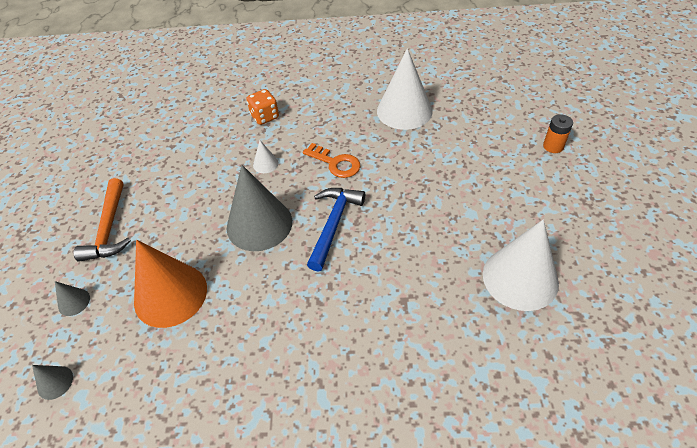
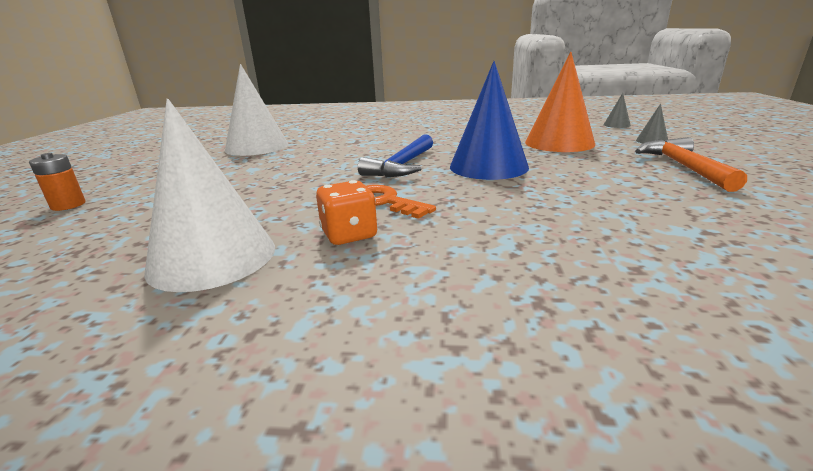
camera: 175 degrees left, 25 degrees down
(259, 224) = (488, 167): grey cone -> blue cone
(265, 117) = (527, 267): orange dice -> orange dice (349, 235)
(265, 164) = (498, 205): white cone -> none

